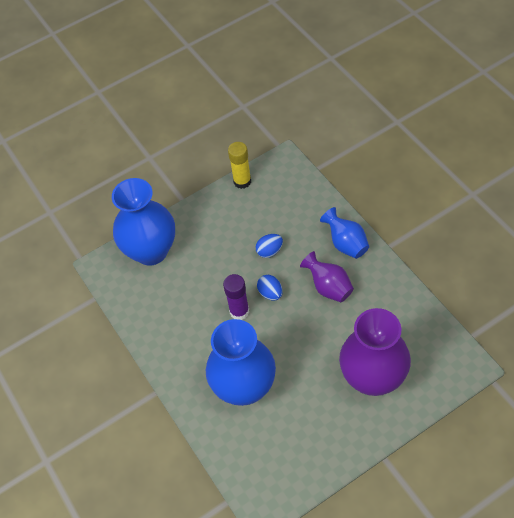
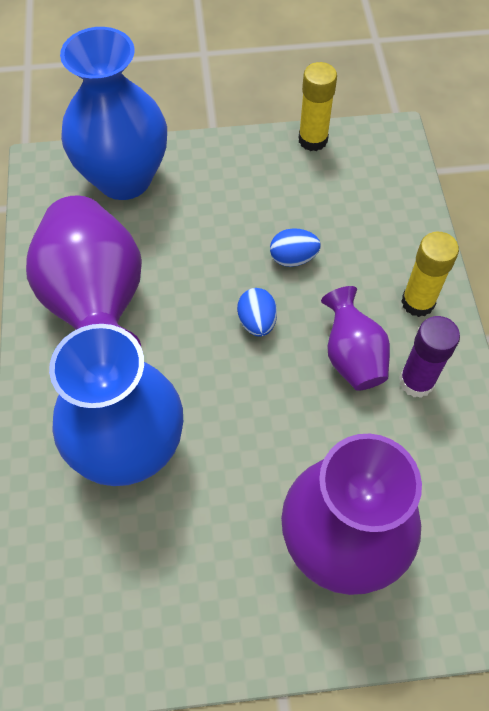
camera: 20 degrees right, 5 degrees up
(180, 325) = (96, 304): none -> purple vase
(239, 311) = (194, 326): purple glue stick -> purple glue stick (416, 381)
(346, 244) = (418, 302): blue vase -> yellow glue stick

